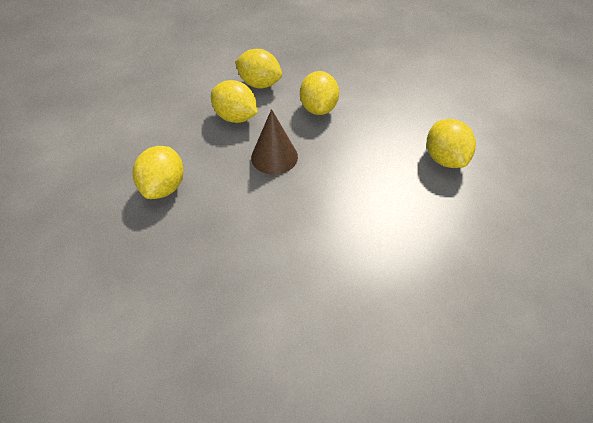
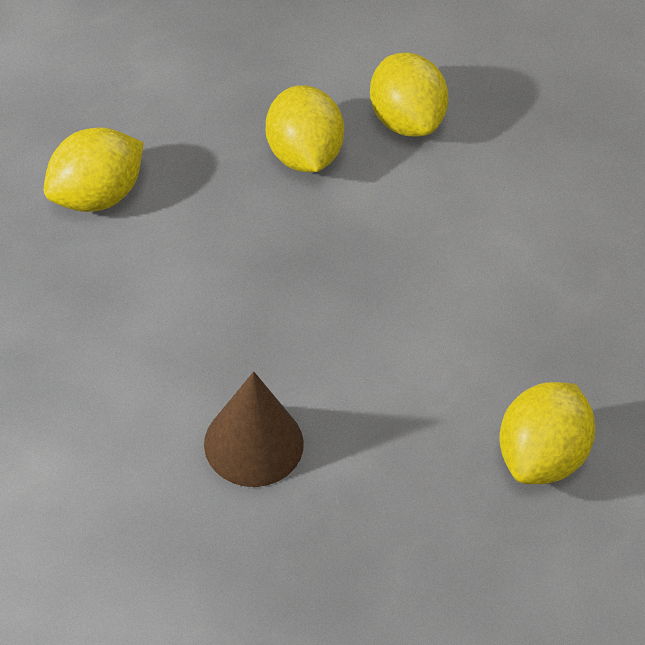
camera: 40 degrees right, 0 degrees up
(274, 157) = (285, 259): brown cone -> brown cone (253, 443)
(318, 109) = (446, 229): yellow lemon -> none

